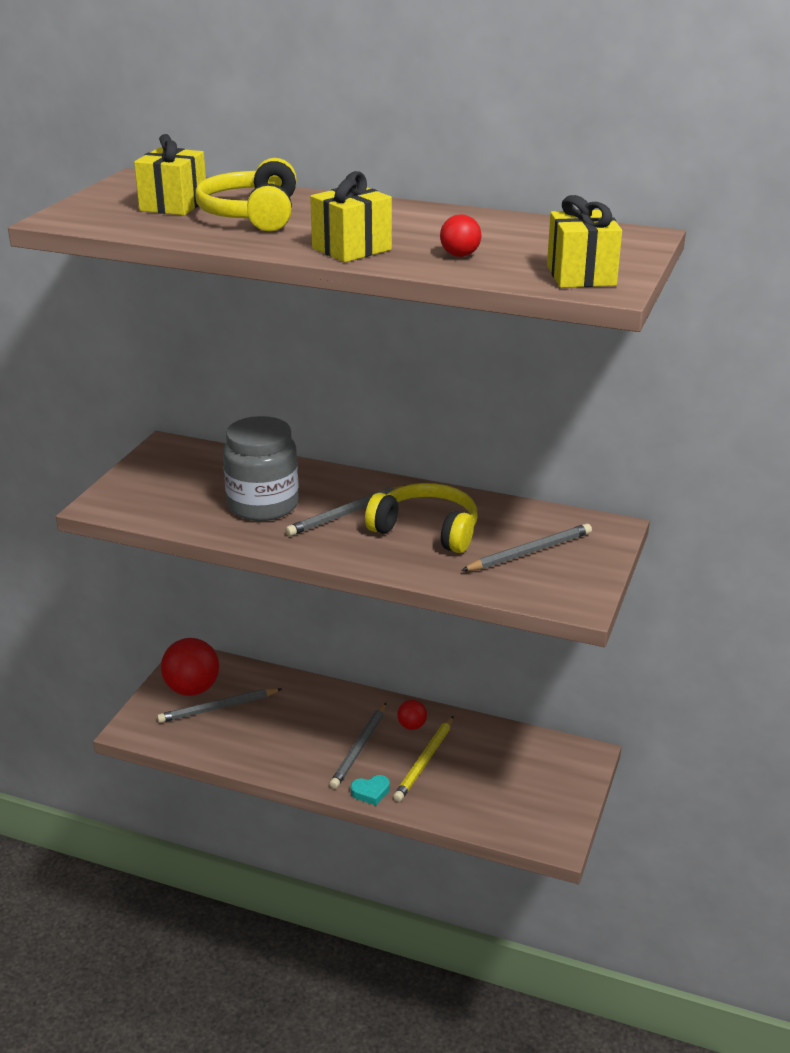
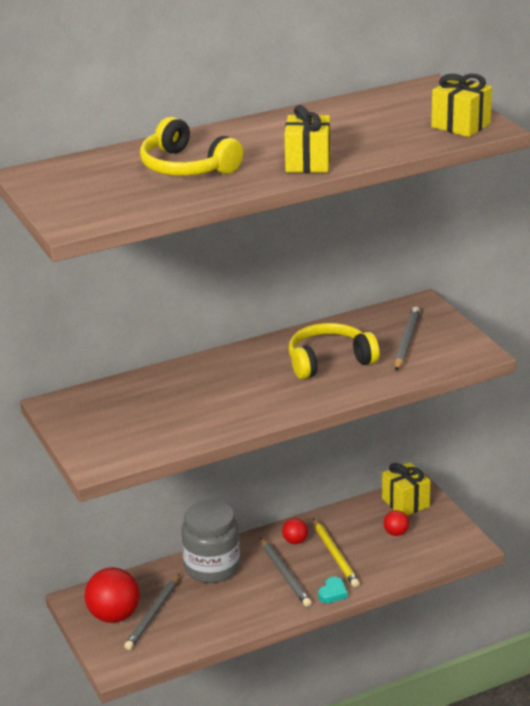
camera: 45 degrees left, 0 degrees up
(174, 205) = (117, 182): yellow gift -> yellow gift (405, 503)
(263, 505) = (204, 403): grey jar -> grey jar (212, 567)
(347, 514) = (265, 378): grey pencil -> none
(460, 255) = (373, 140): red ball -> red ball (396, 533)

